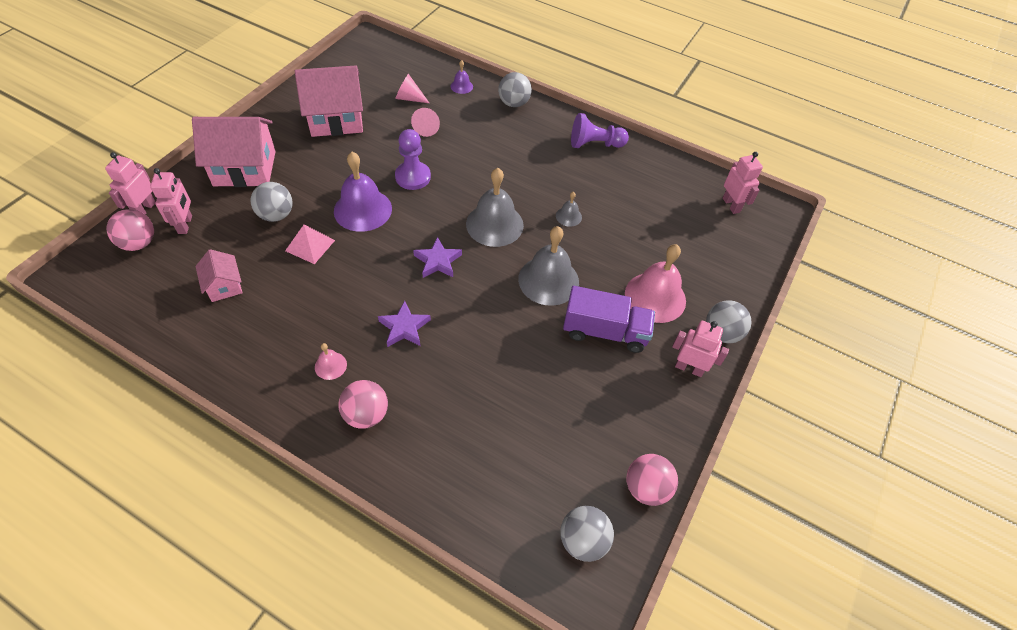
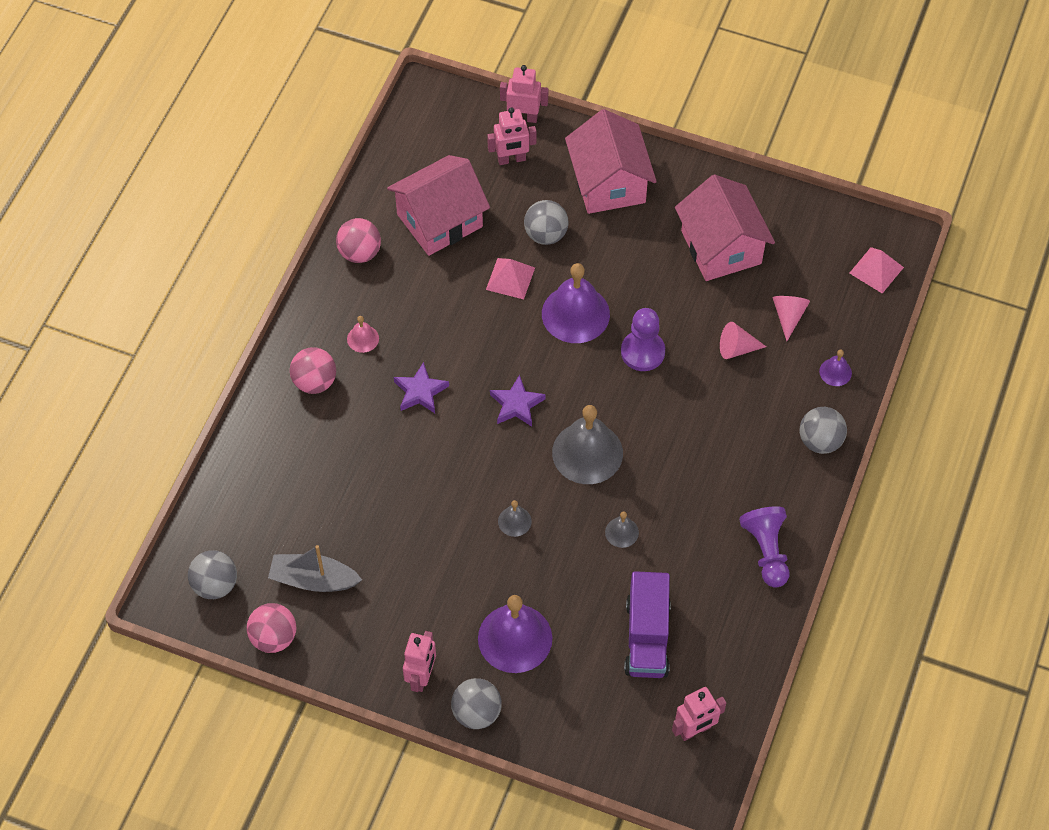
camera: 85 degrees right, 5 degrees up
(139, 243) = (477, 130): pink ball -> pink ball (360, 253)
(224, 286) = (439, 220): pink house -> pink house, size x1.94
(387, 53) = (876, 270): none -> pink pyramid
(548, 280) = (514, 521): grey bell -> grey bell, size x0.47
(587, 443) = (313, 580): none -> grey boat
(605, 331) = (454, 586): purple truck -> purple truck (647, 637)
(655, 297) = (515, 638): pink bell -> purple bell

